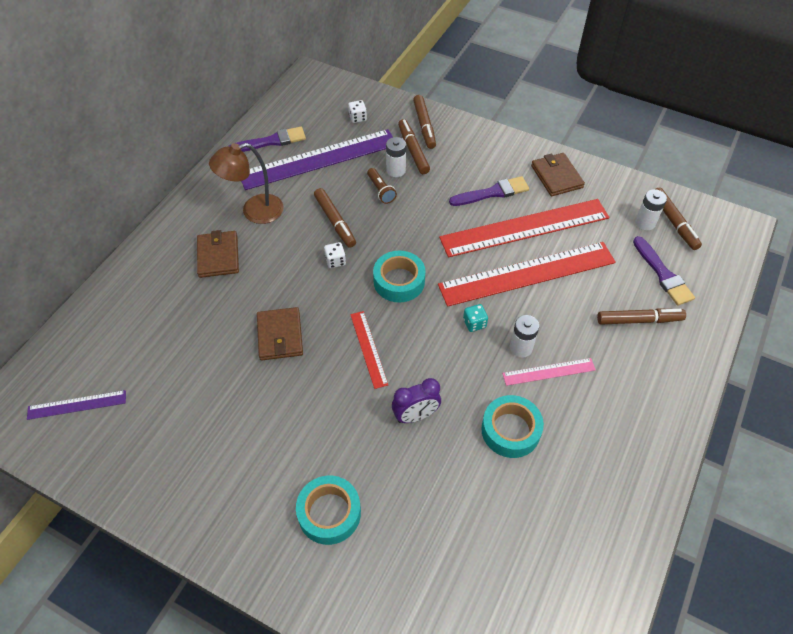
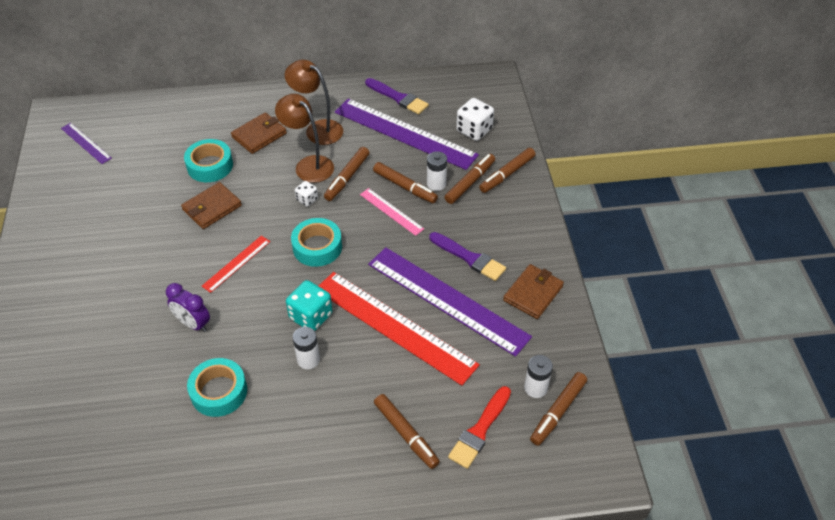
camera: 55 degrees right, 5 degrees down
(293, 239) = (308, 165): none -> brown lamp
(329, 513) = (78, 317): turquoise tape -> turquoise tape (210, 166)
(357, 118) = (474, 130): white dice -> white dice, size x1.78
(381, 191) = (405, 187): brown flashlight -> brown marker
(474, 323) = (311, 316): turquoise dice -> turquoise dice, size x1.78
(525, 228) = (447, 300): red ruler -> purple ruler
(549, 371) = (297, 391): pink ruler -> pink ruler (391, 211)
(663, 274) = (480, 430): purple brush -> red brush

